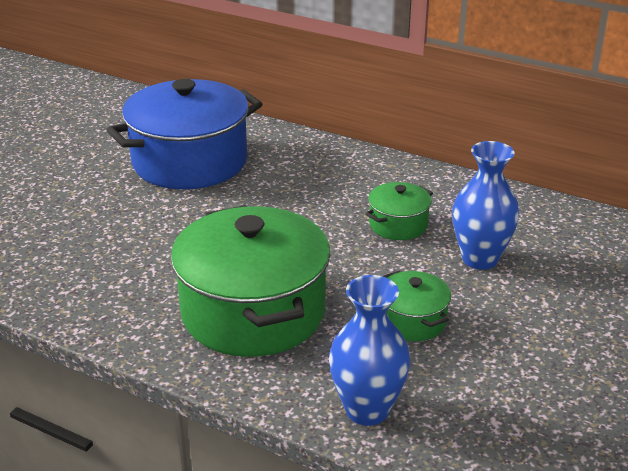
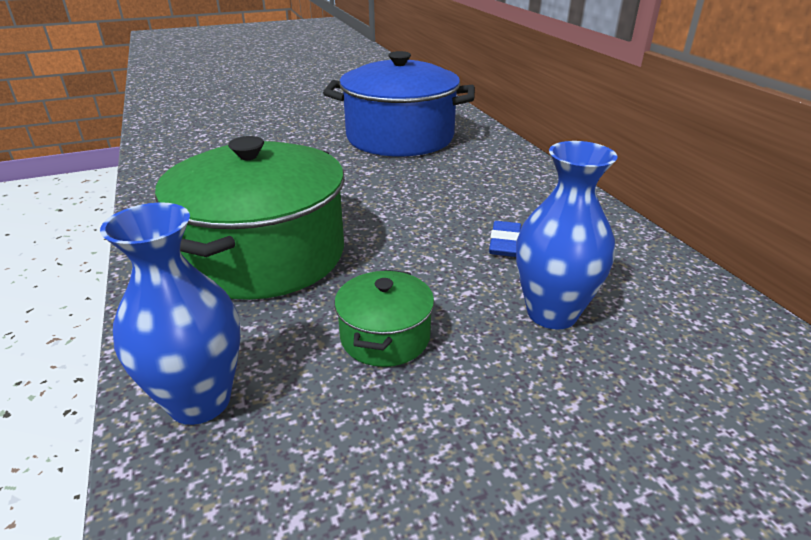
camera: 40 degrees right, 0 degrees up
(398, 225) = (505, 243): green pot -> blue eraser

